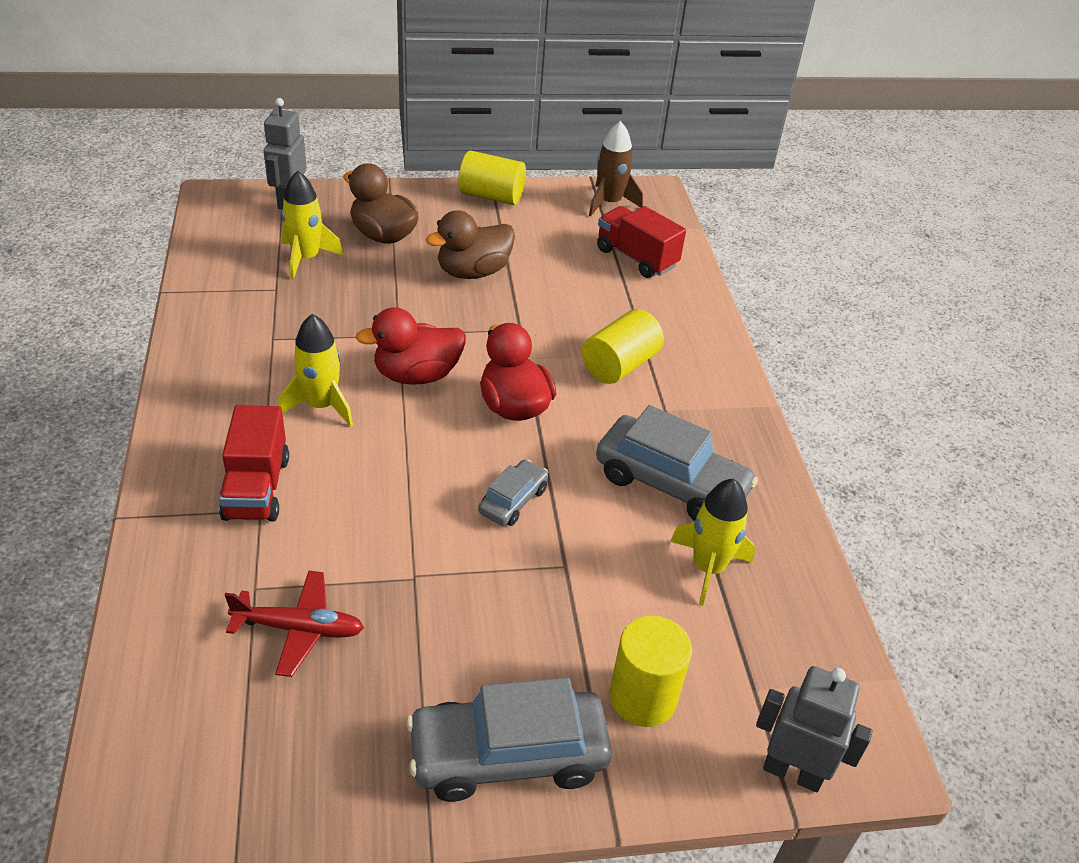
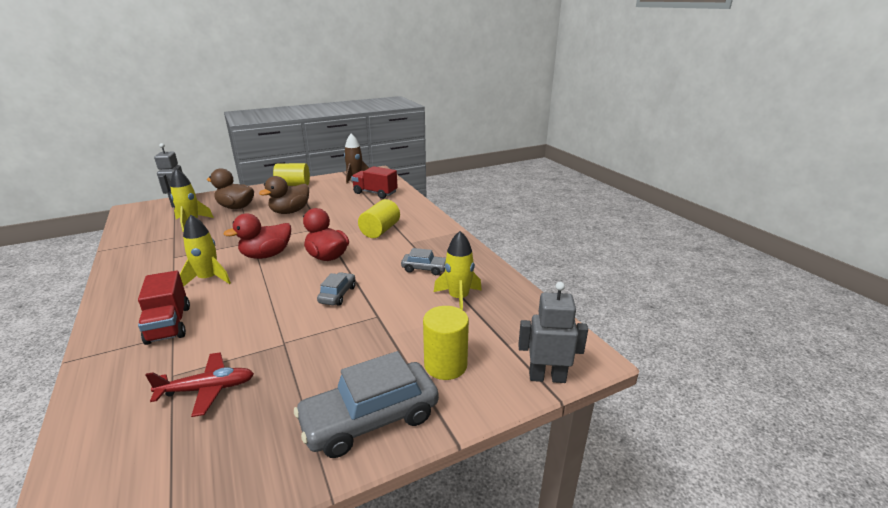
camera: 15 degrees left, 15 degrees down
(671, 483) = (424, 269): grey car -> grey car, size x0.53

